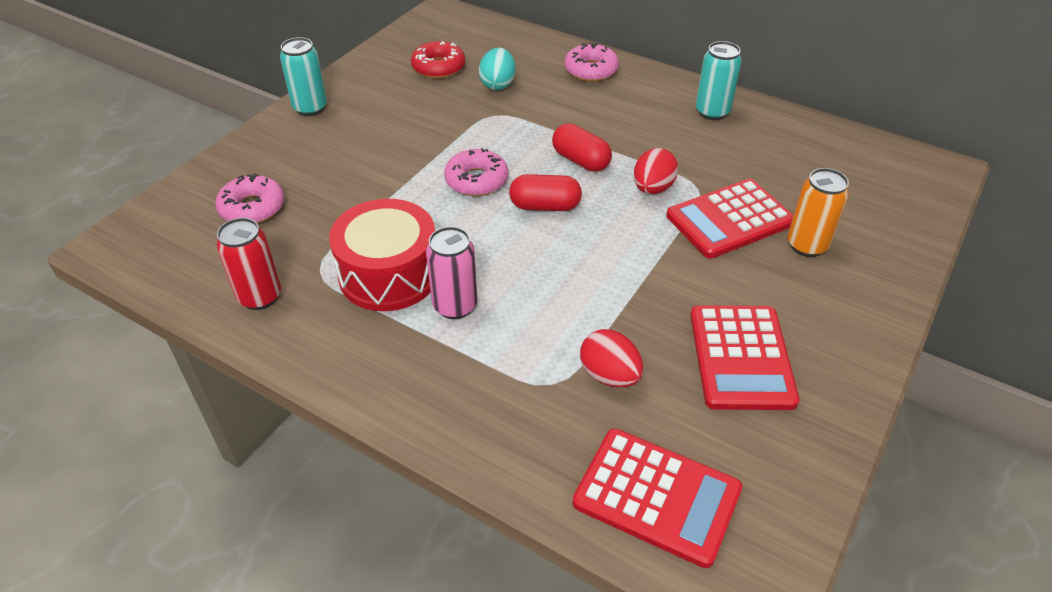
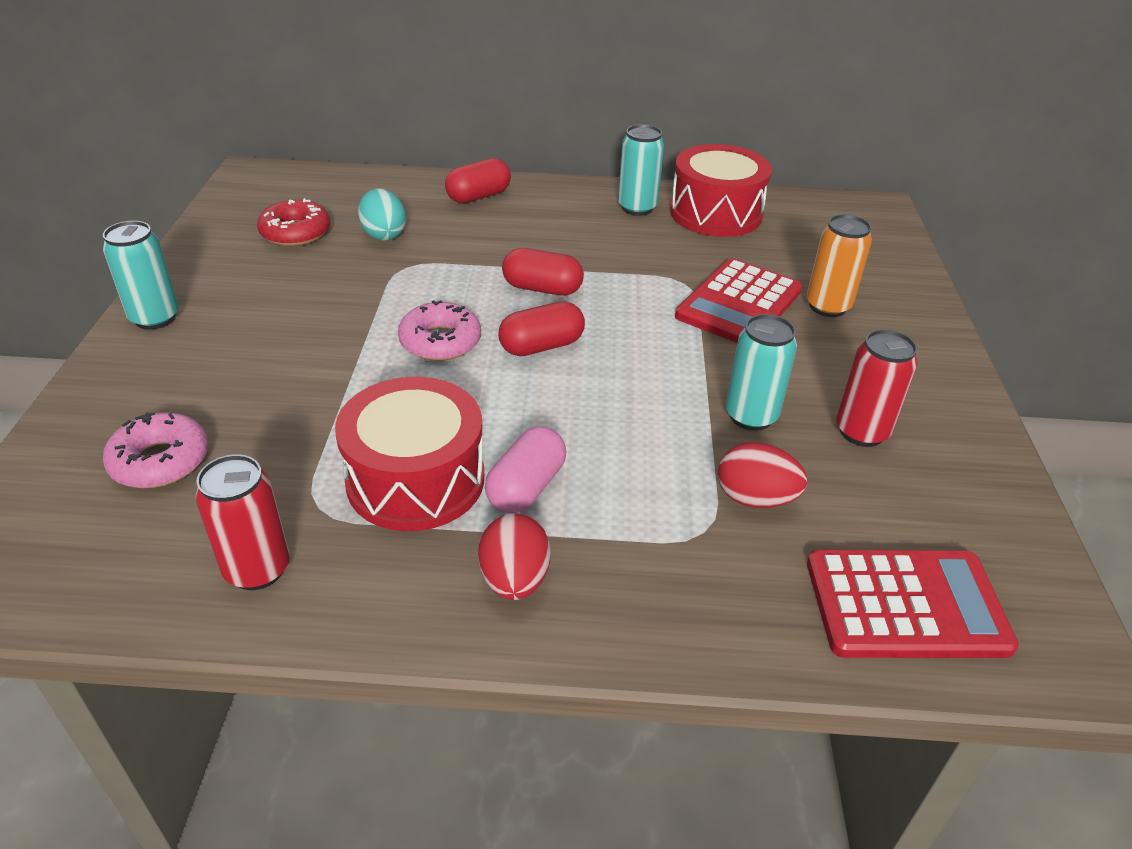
camera: 30 degrees left, 5 degrees down
(455, 306) = (526, 487): pink can -> pink capsule
(591, 70) = (479, 196): pink donut -> red capsule
(652, 188) = (640, 296): red egg -> red egg (514, 580)
(660, 313) = (751, 416): none -> turquoise can
(741, 357) = (861, 432): red calculator -> red can
(778, 134) = (716, 213): none -> red drum

